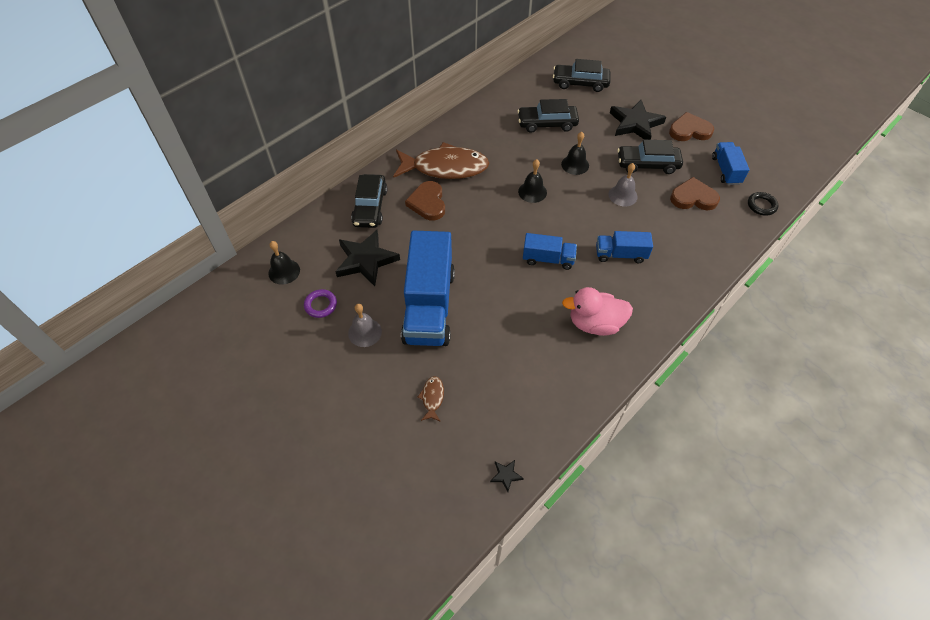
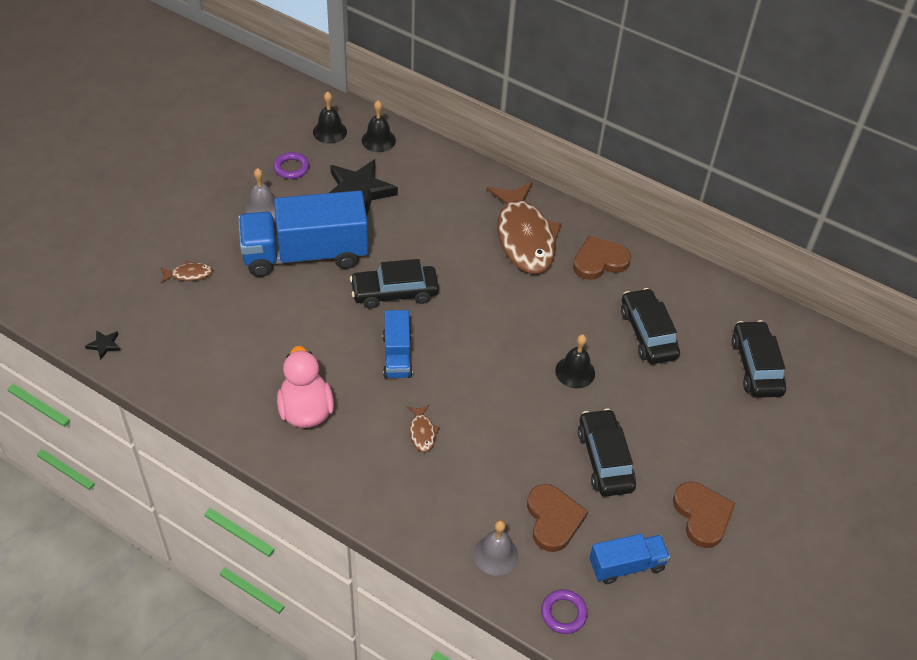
camera: 75 degrees right, 5 degrees down
(370, 207) = (438, 180): black car -> black car (394, 292)
(428, 203) = (459, 230): brown heart -> brown heart (599, 261)
(532, 192) = (508, 329): black bell -> black bell (378, 140)
(620, 254) = (422, 432): blue truck -> brown fish
(623, 195) = (531, 431): grey bell -> grey bell (496, 555)
(635, 123) = (690, 441): black star -> none
(761, 205) = (563, 613): black ring -> purple ring

